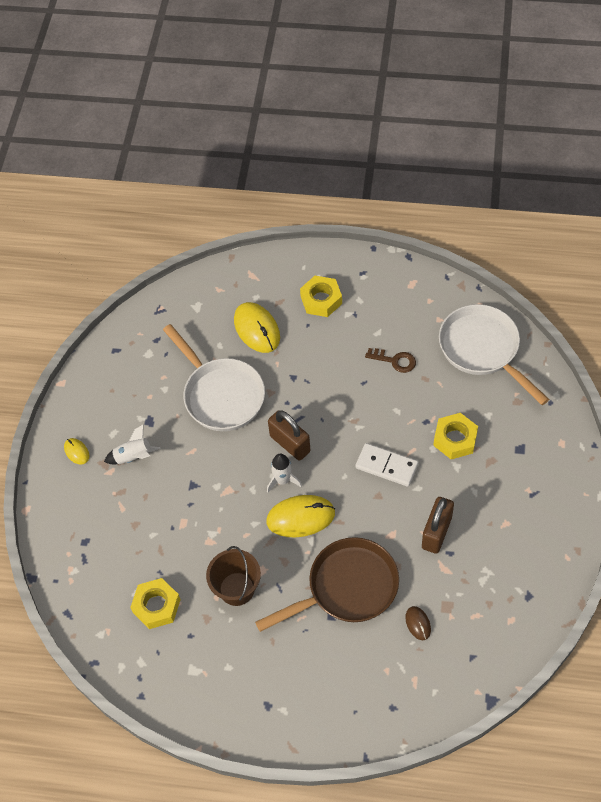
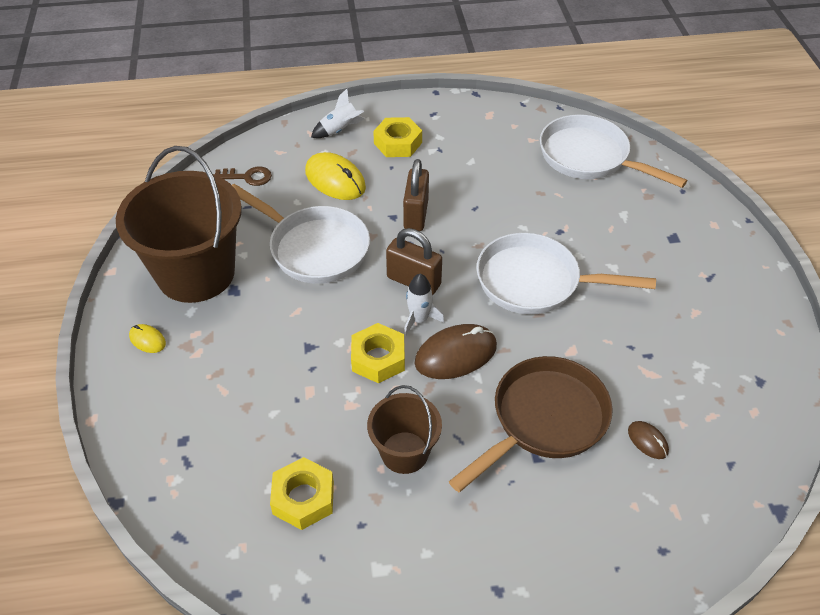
camera: 20 degrees left, 10 degrees down
(124, 399) = (196, 273): none -> brown bucket
(133, 457) = (224, 331): white rocket -> white rocket (339, 130)
(300, 517) = (455, 354): yellow mouse -> brown mouse
(386, 466) = (535, 282): white domino -> white pan
(395, 361) = (500, 182): brown key -> brown key (247, 177)
(436, 532) = (623, 337): brown padlock -> brown padlock (416, 214)
(455, 439) = (599, 242): yellow nut -> yellow nut (378, 358)

